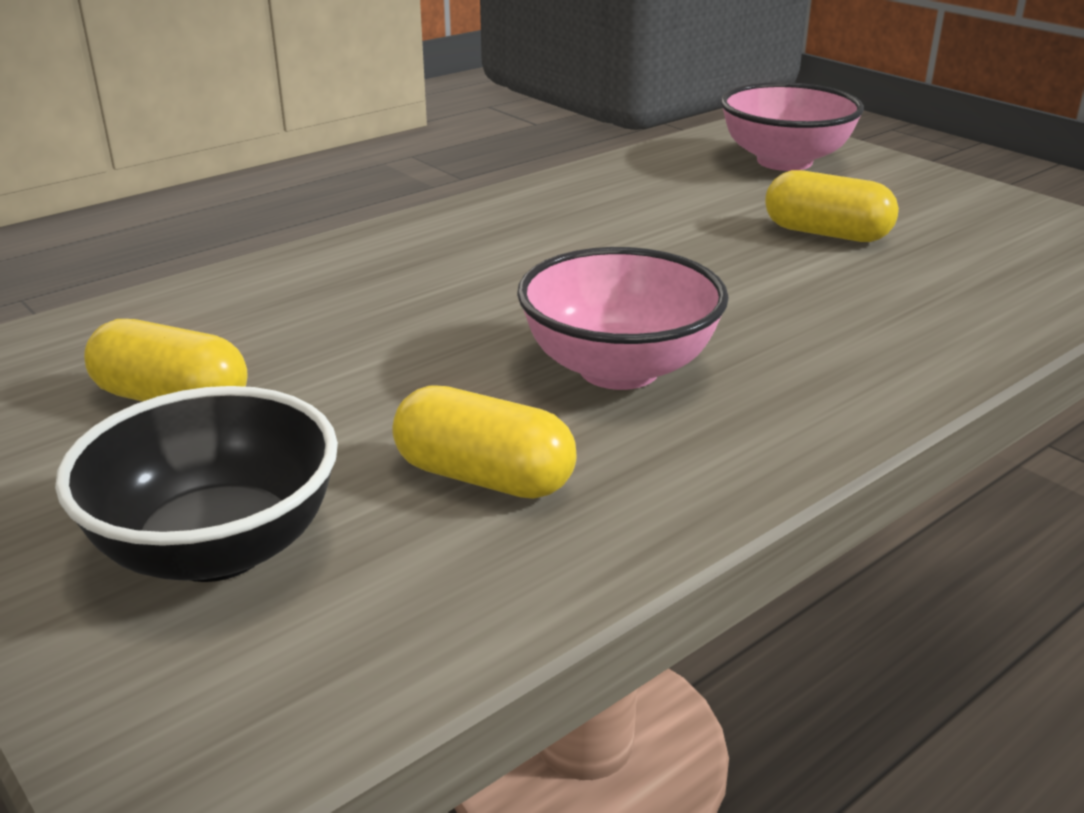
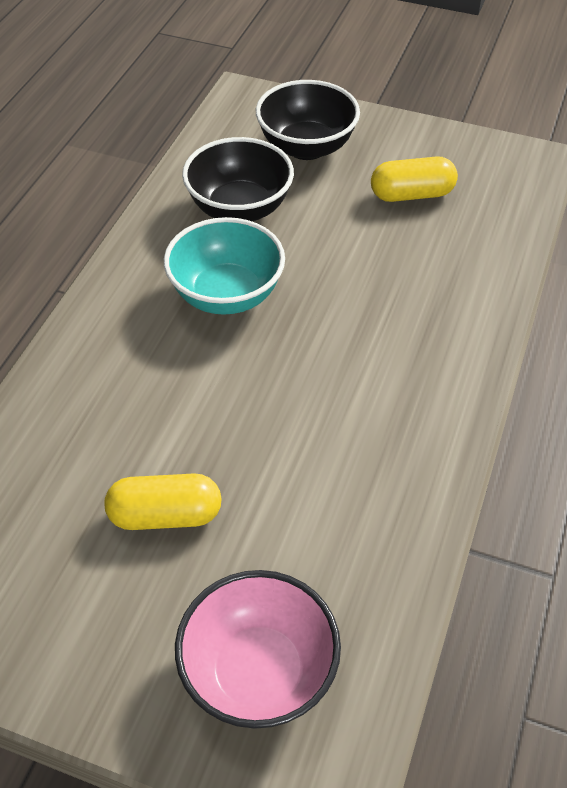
camera: 150 degrees right, 20 degrees up
(484, 477) = (239, 209): yellow capsule -> black bowl
(619, 369) = (226, 295): pink bowl -> turquoise bowl

